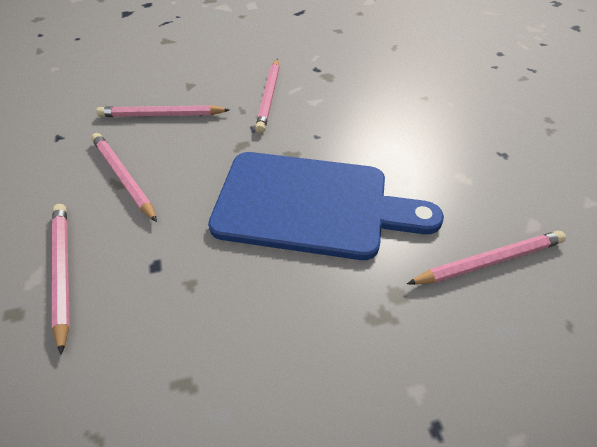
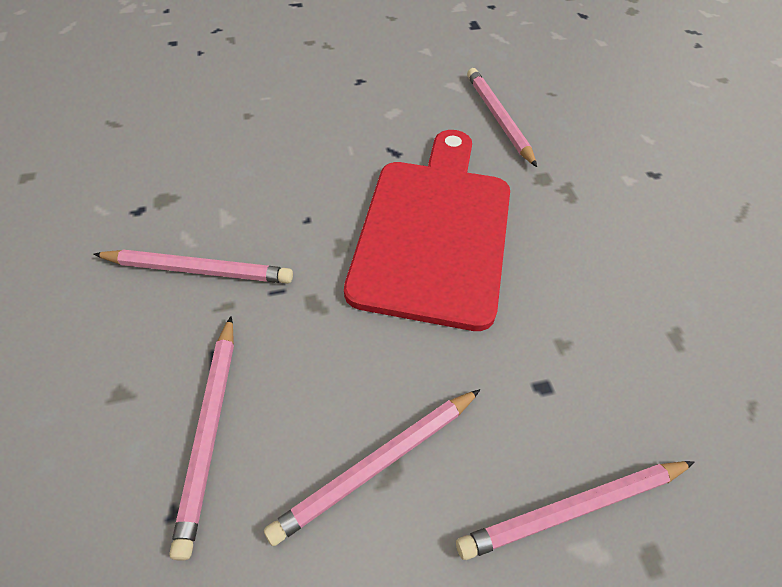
camera: 90 degrees left, 5 degrees up
(311, 205) = (434, 231): blue cutting board -> red cutting board

